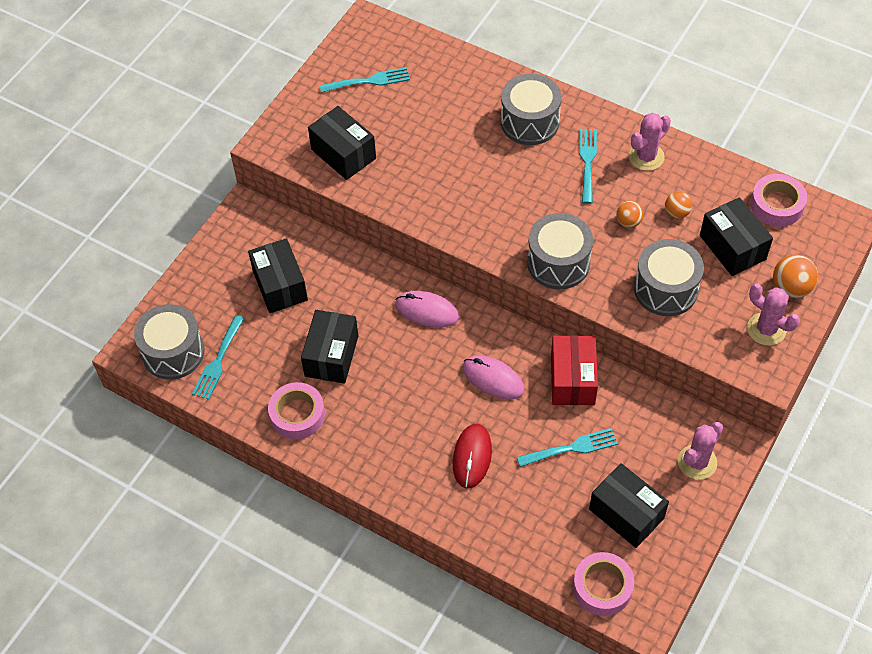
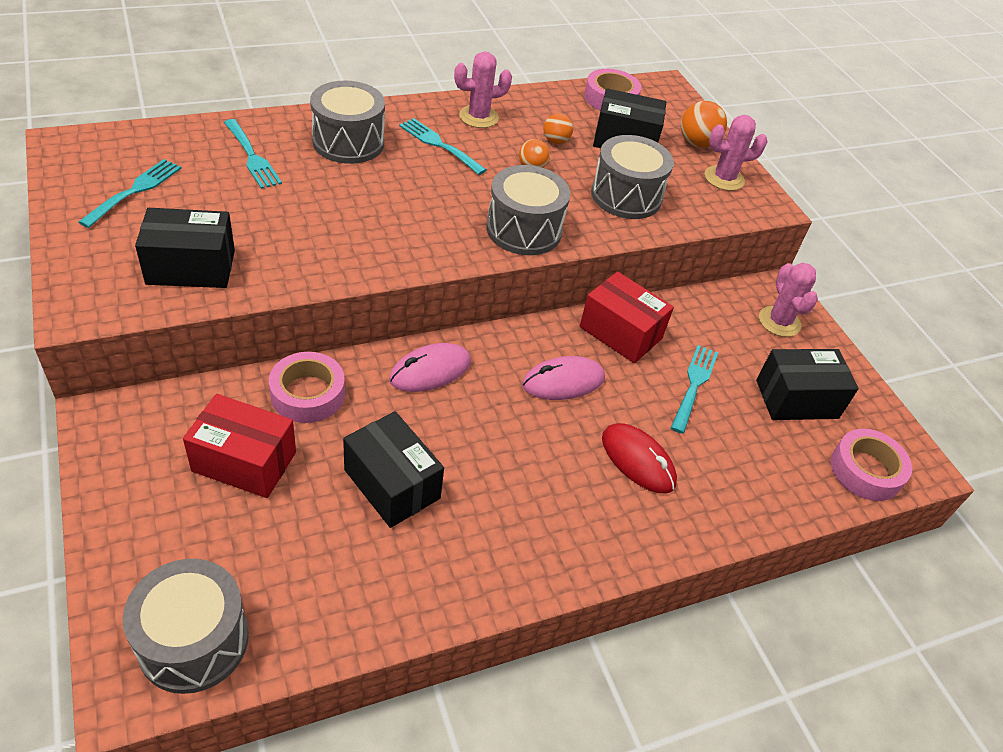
camera: 60 degrees left, 10 degrees down
(218, 360) = (266, 598): turquoise fork -> turquoise fork (252, 156)
(280, 285) = (244, 461): black box -> red box
(297, 415) = (433, 573): pink tape -> pink tape (308, 394)
(646, 157) = (478, 117): pink cactus -> pink cactus turned 75 degrees clockwise

